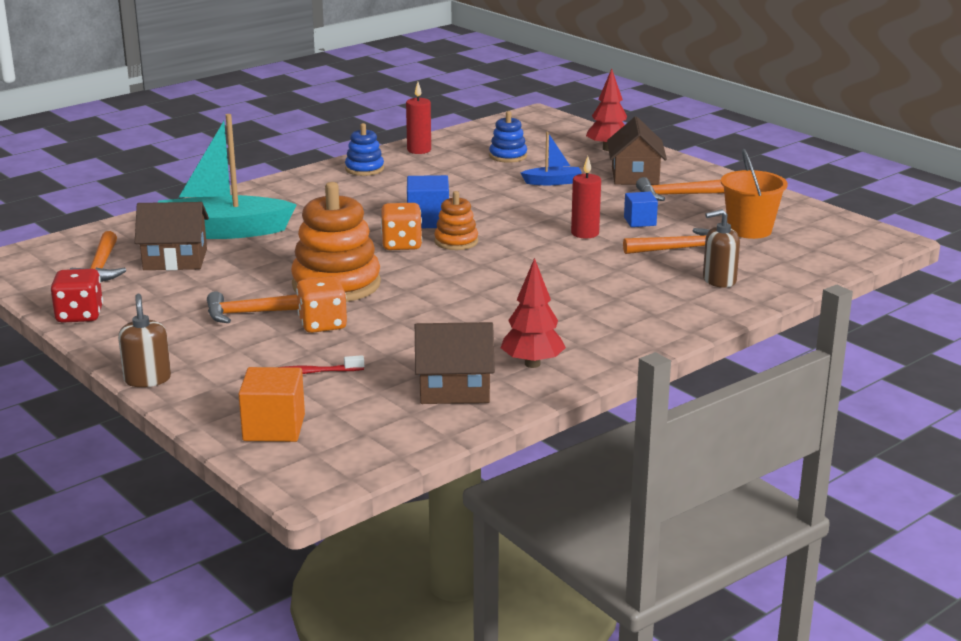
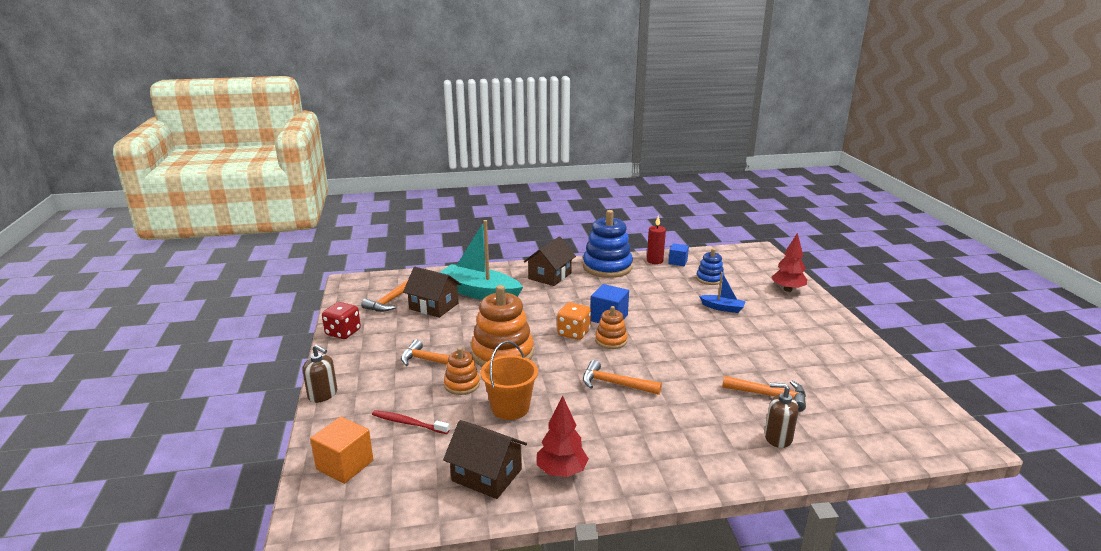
camera: 30 degrees right, 0 degrees up
(147, 379) = (323, 394): brown soap dispenser -> brown soap dispenser turned 105 degrees clockwise
(322, 324) = (462, 384): orange dice -> orange stacking toy
(364, 169) = (607, 267): blue stacking toy -> blue stacking toy, size x1.89
(585, 233) = (707, 359): red candle -> none
(635, 176) = (789, 318): brown house -> brown house (550, 276)
(640, 221) = (759, 360): blue cube -> blue cube (678, 262)
(677, 195) = (808, 344): orange hammer -> orange hammer (615, 384)
(749, 230) = (844, 394): orange bucket -> orange bucket (510, 408)

